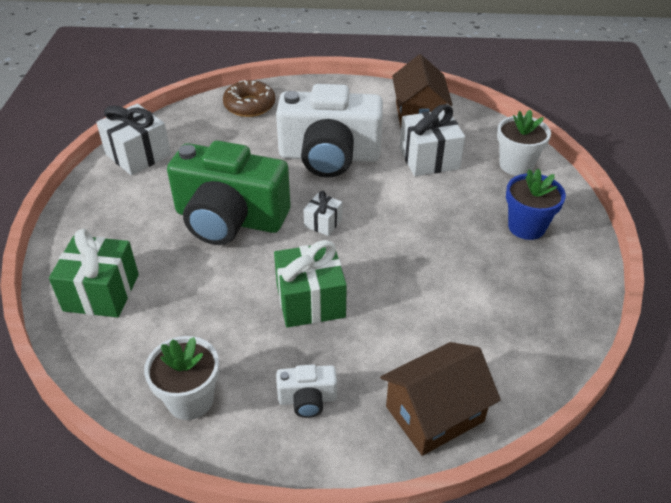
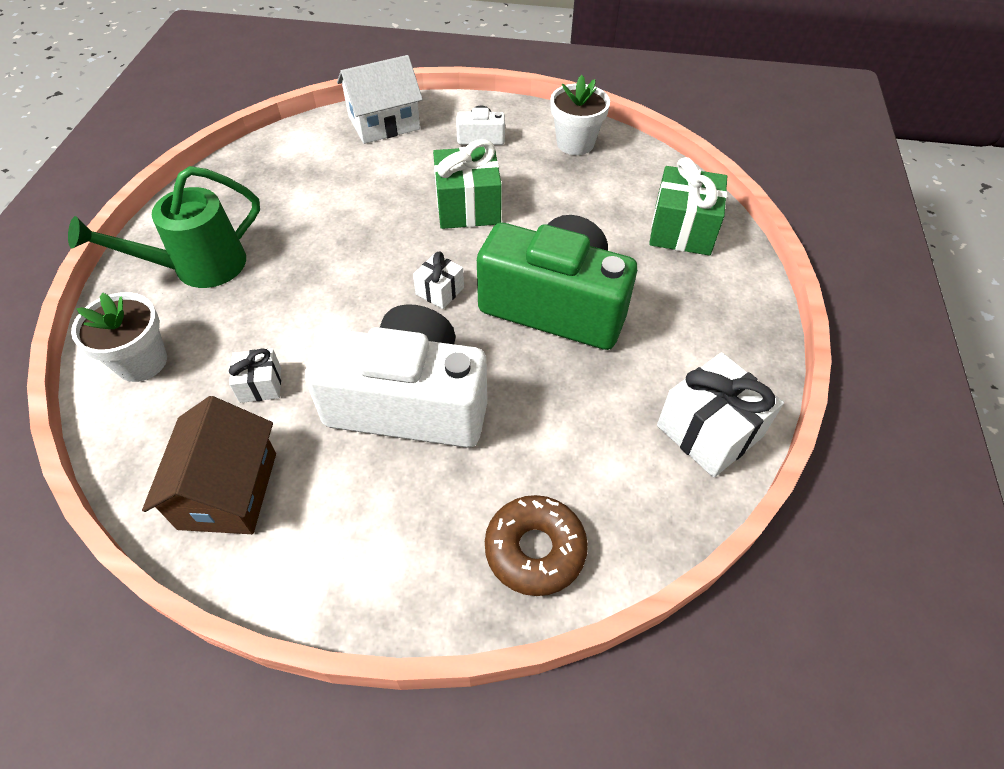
camera: 175 degrees left, 10 degrees up
(429, 158) = (260, 385): white gift -> white gift, size x0.54
(434, 414) = (384, 123): brown house -> white house
(526, 227) = (199, 267): blue flower pot -> green watering can

